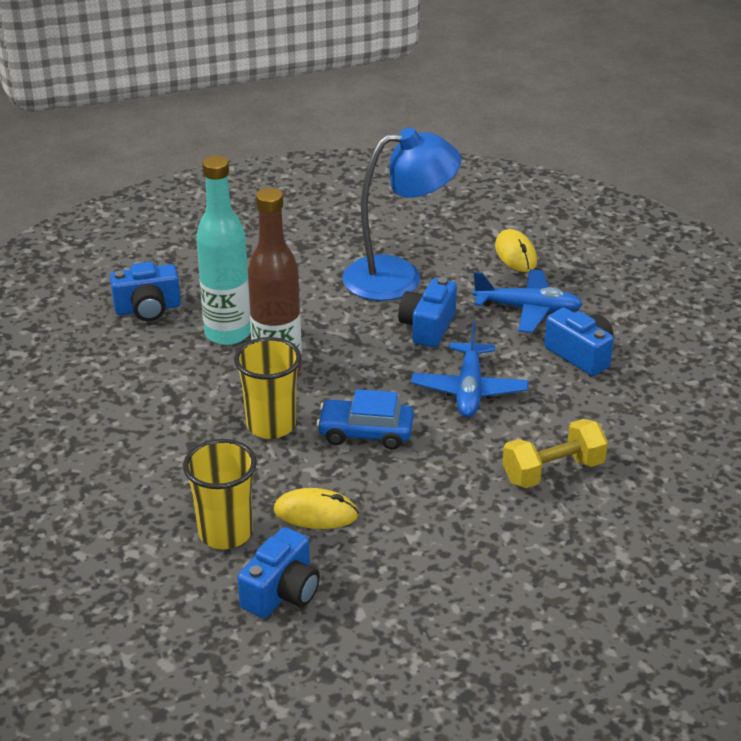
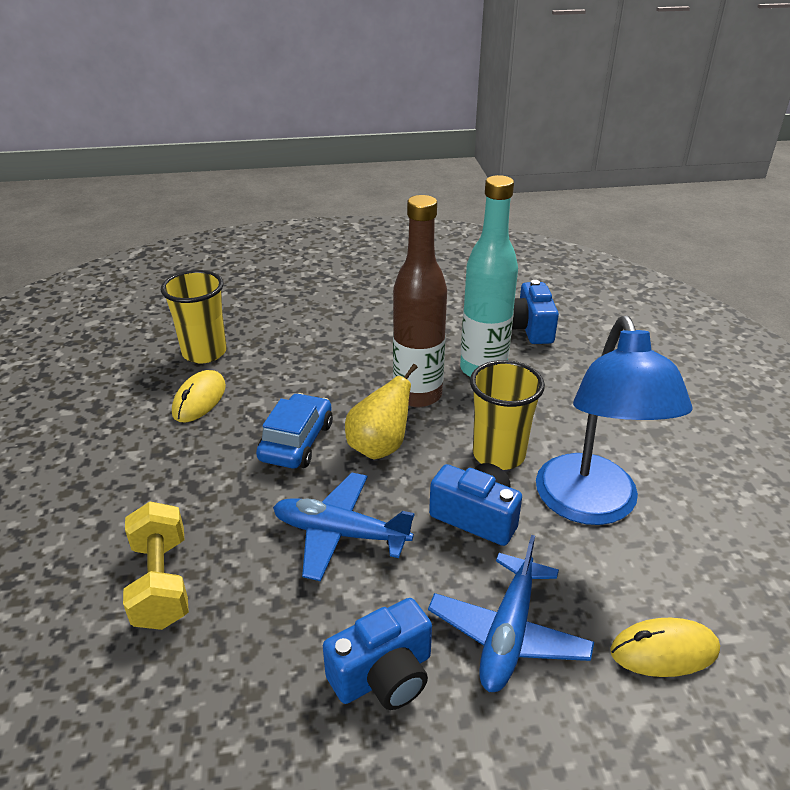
camera: 100 degrees right, 0 degrees up
(271, 425) = (331, 384): yellow cup -> yellow cup (498, 455)
(282, 592) = (120, 374): blue camera -> none
(360, 383) = (379, 447): none -> yellow pear

